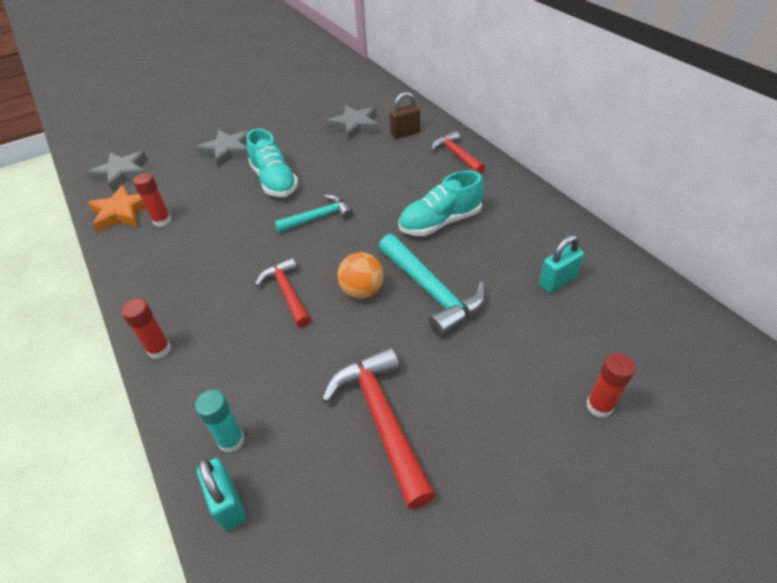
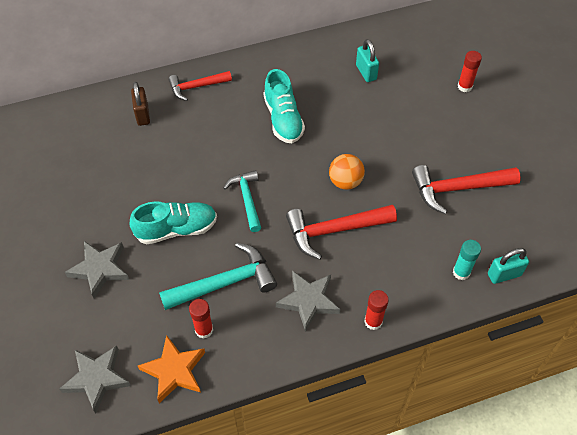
camera: 80 degrees left, 10 degrees up
(287, 292) = (334, 230): red hammer -> red hammer, size x1.53
(355, 125) = (107, 151): grey star -> grey star (308, 301)
(432, 292) = (357, 141): turquoise hammer -> turquoise hammer (225, 283)

